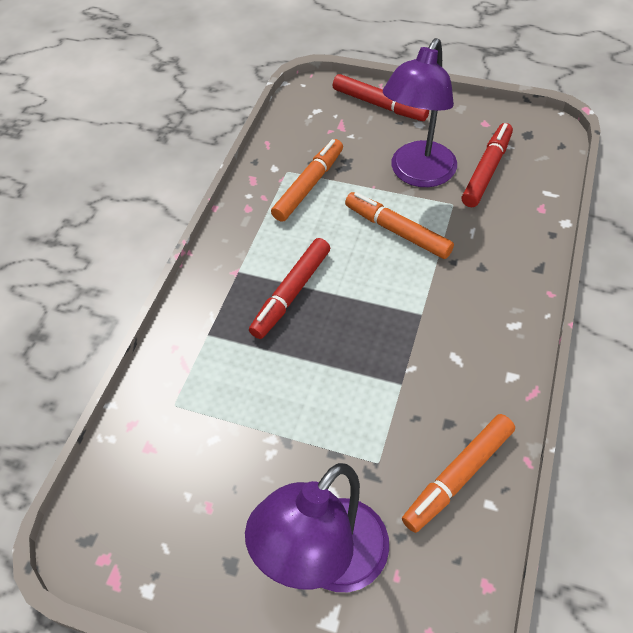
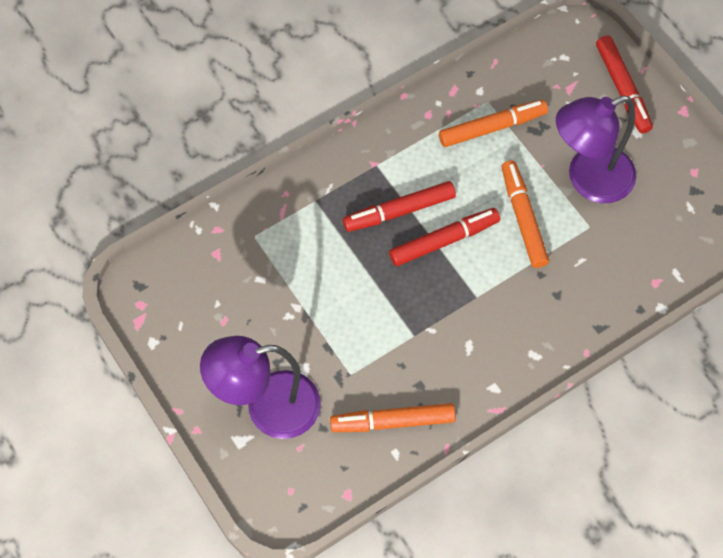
camera: 35 degrees right, 10 degrees up
(486, 170) = (647, 217): red marker -> red marker (444, 240)

